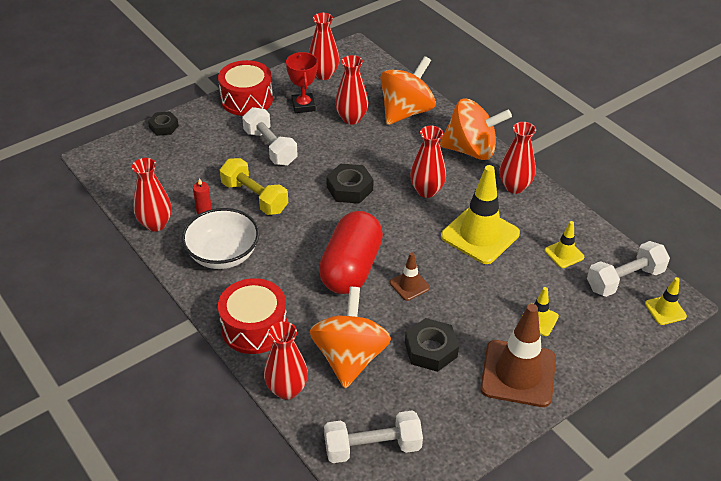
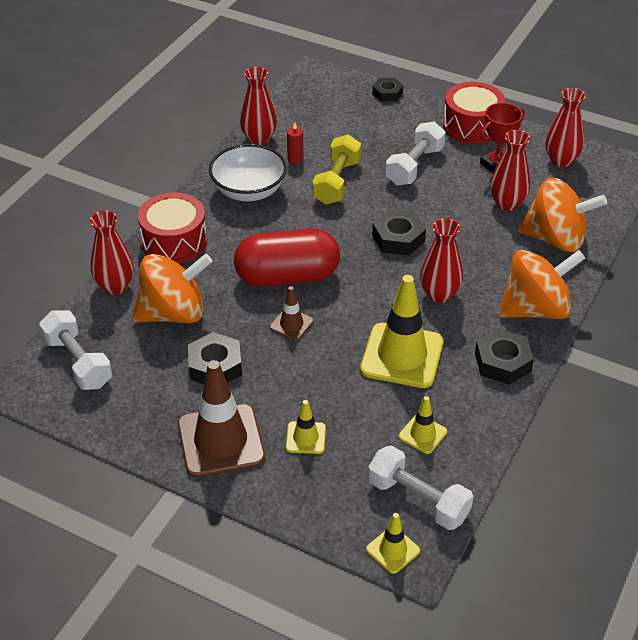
camera: 65 degrees right, 0 degrees up
(471, 150) = (535, 309): orange spinning top -> orange spinning top turned 90 degrees counterclockwise
(514, 187) = (503, 362): red vase -> black nut

